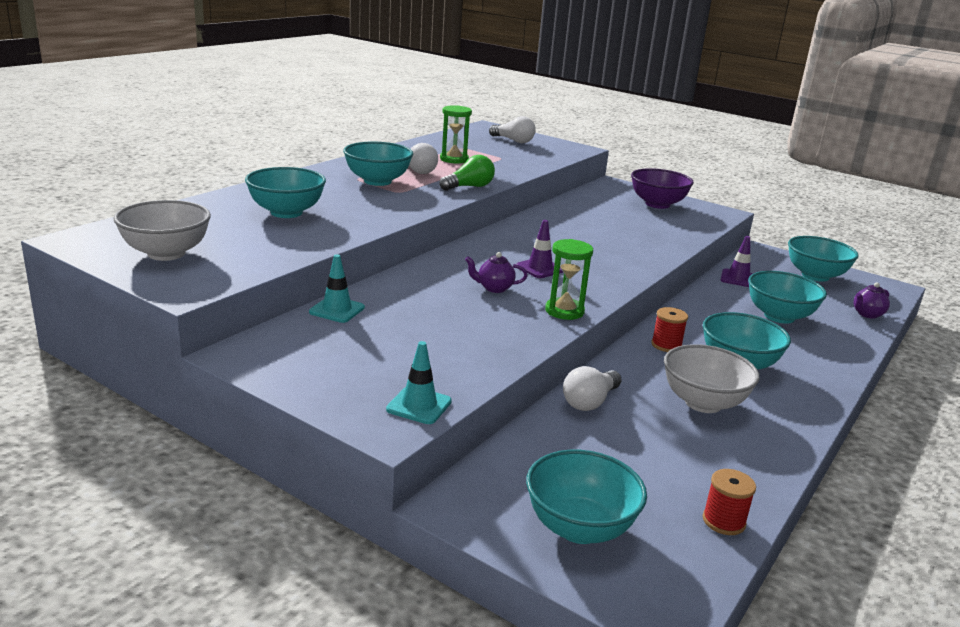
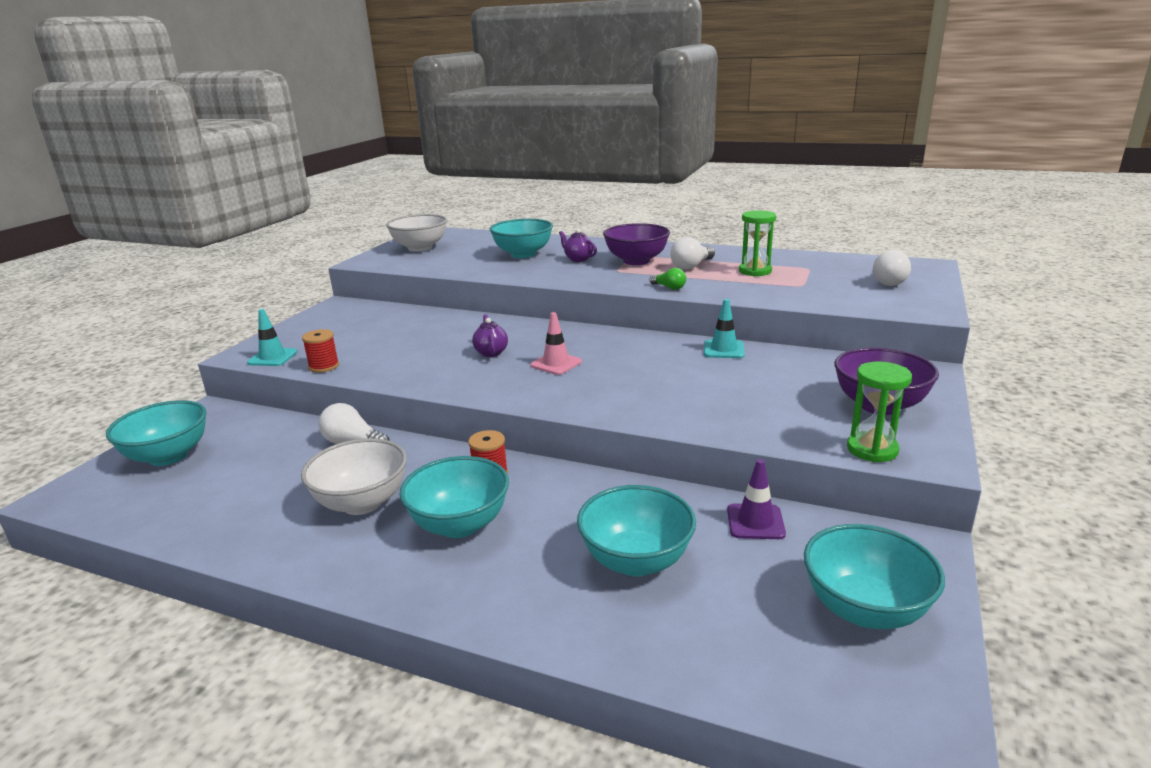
camera: 80 degrees right, 0 degrees up
(337, 310) = (416, 313): turquoise traffic cone -> turquoise traffic cone (723, 349)
(377, 181) = (636, 261): turquoise bowl -> purple bowl
(469, 187) = (669, 287): green light bulb -> green light bulb, size x0.63
(540, 268) = (556, 363): purple traffic cone -> pink traffic cone
(564, 311) = (456, 384): green hourglass -> green hourglass (872, 449)
(723, 521) = (156, 519): red spool -> red spool (324, 366)
(867, 314) = (725, 669): purple teapot -> purple teapot (578, 259)

